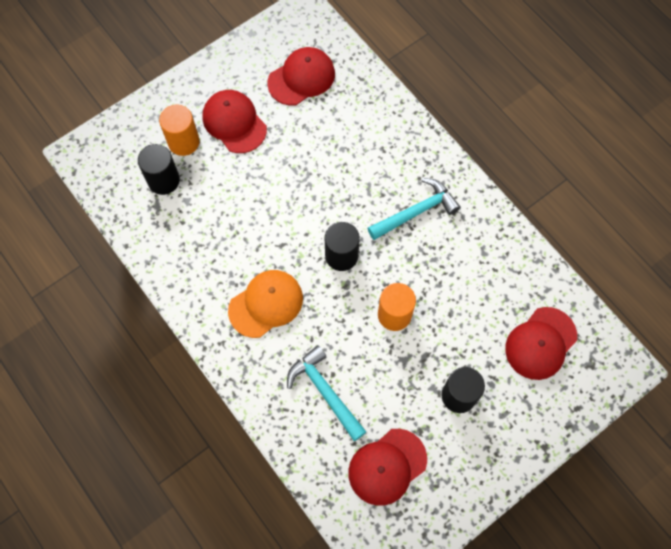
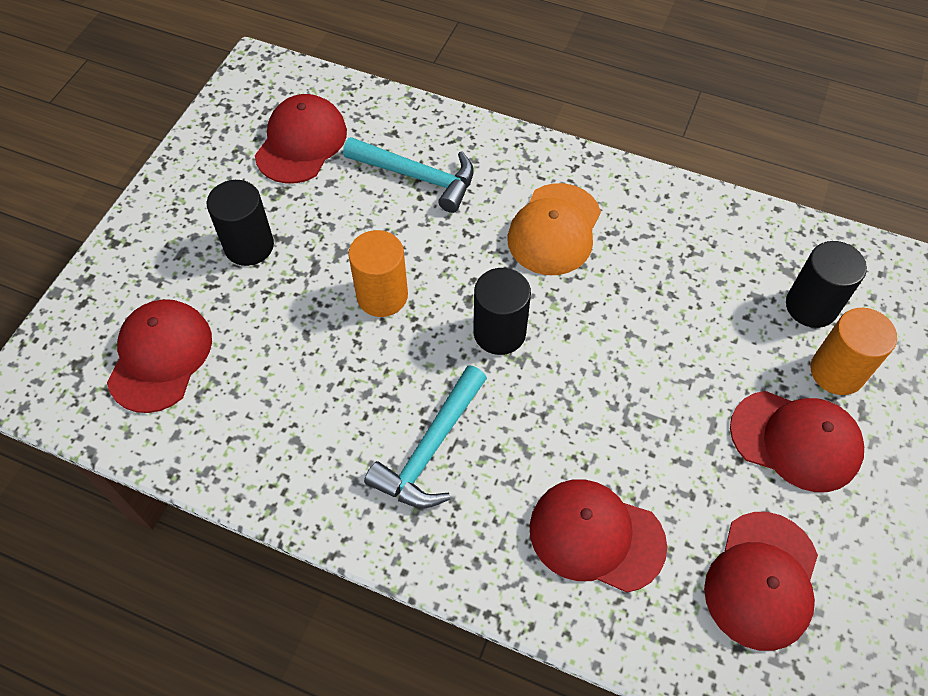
camera: 150 degrees right, 10 degrees down
(361, 132) = (596, 536): none -> red cap

